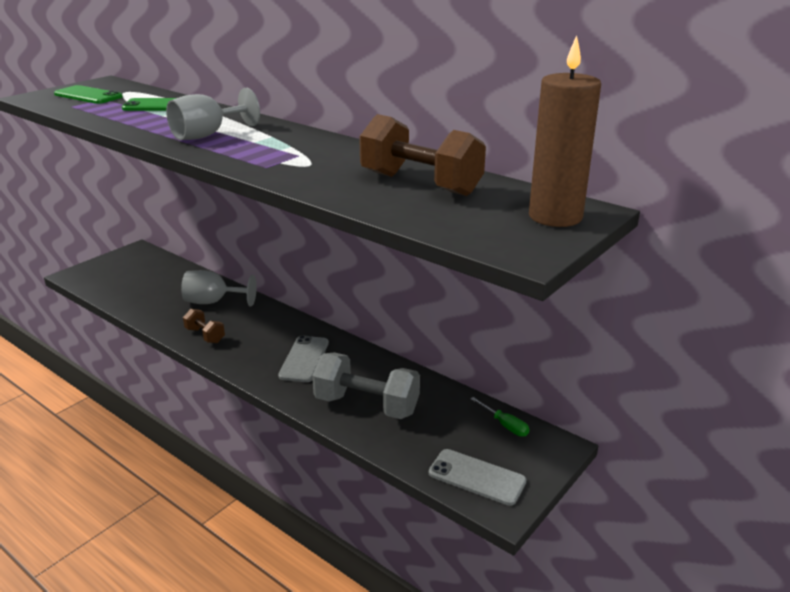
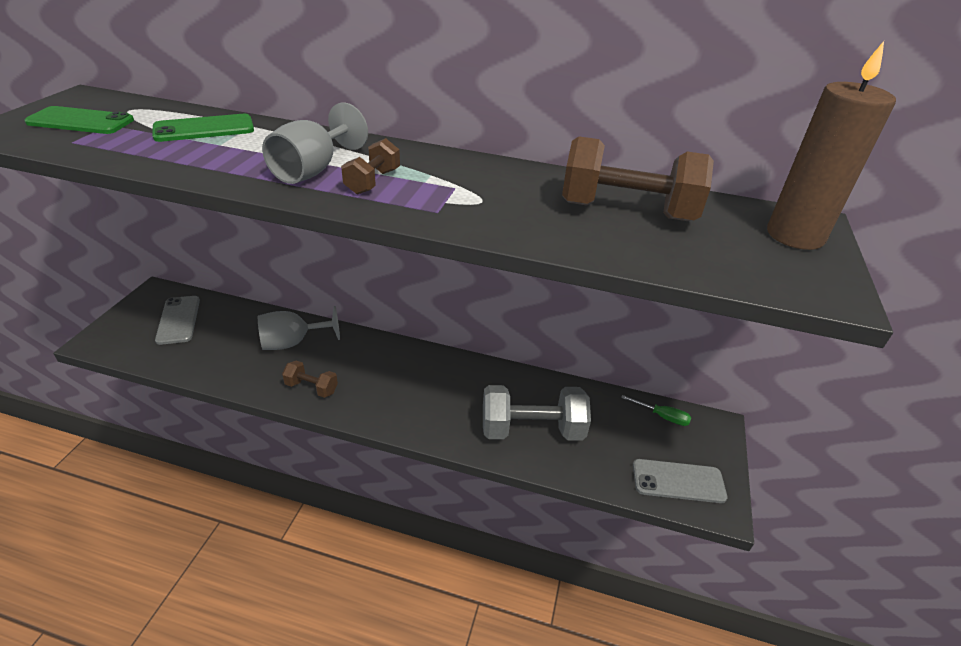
camera: 25 degrees left, 10 degrees up
(241, 146) = (372, 182): none -> brown dumbbell
(304, 359) = (436, 391): grey phone -> grey phone (178, 320)

